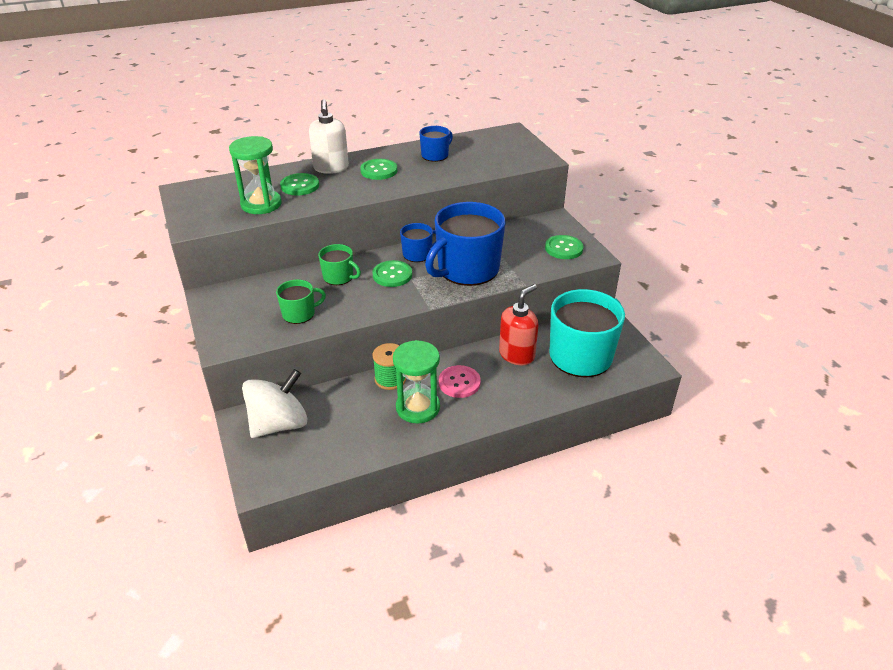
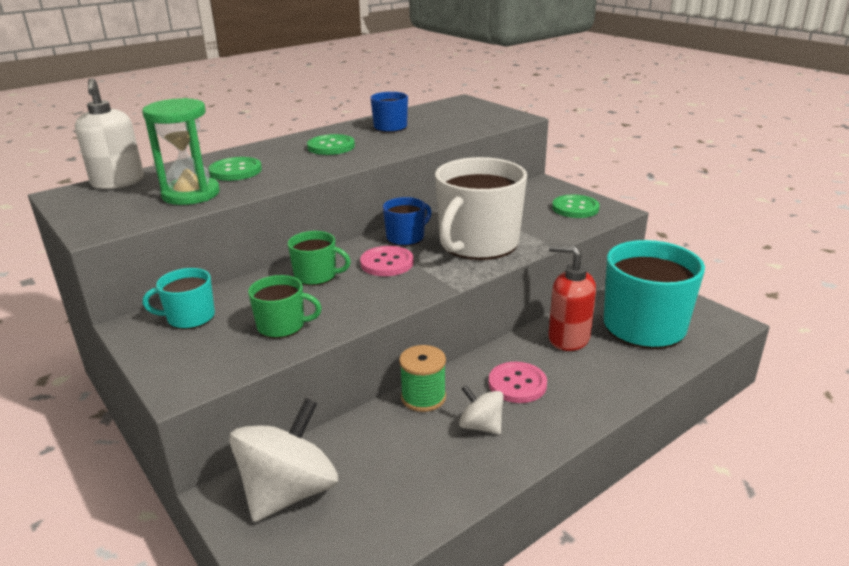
camera: 15 degrees left, 10 degrees down
(244, 295) = (190, 317): none -> turquoise mug
(299, 314) = (282, 326): green mug -> green mug turned 45 degrees clockwise
(331, 168) = (268, 151): white soap dispenser -> white soap dispenser (118, 182)
(392, 275) = (387, 263): green button -> pink button
(418, 407) = (481, 426): green hourglass -> white spinning top
(467, 269) = (477, 243): blue mug -> white mug
(517, 355) = (568, 338): red soap dispenser -> red soap dispenser turned 90 degrees counterclockwise

